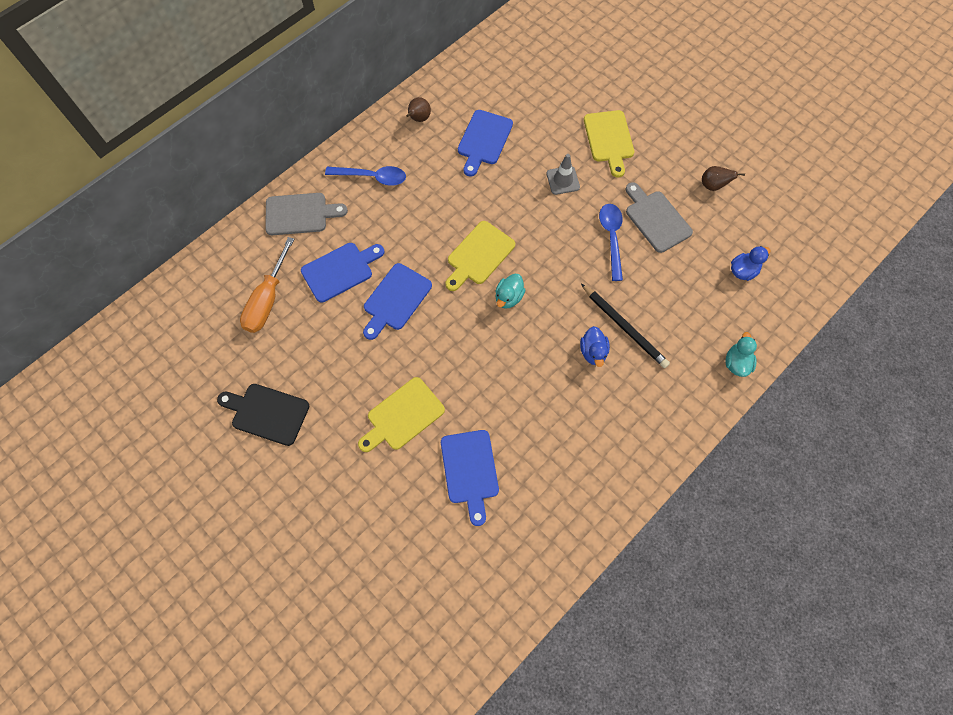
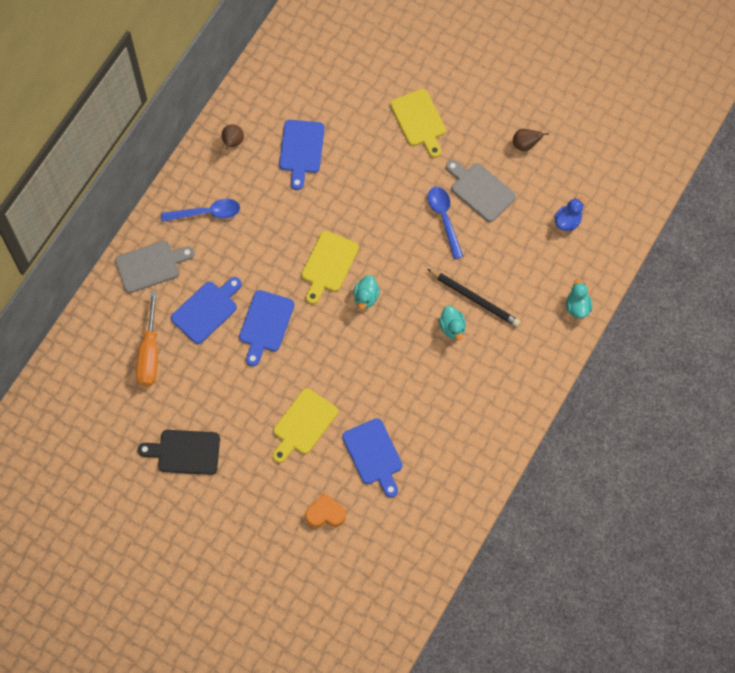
camera: 15 degrees left, 0 degrees up
(396, 524) = (325, 513): none -> orange heart
(563, 180) = (386, 173): grey traffic cone -> none
(593, 352) = (452, 328): blue duck -> turquoise duck

